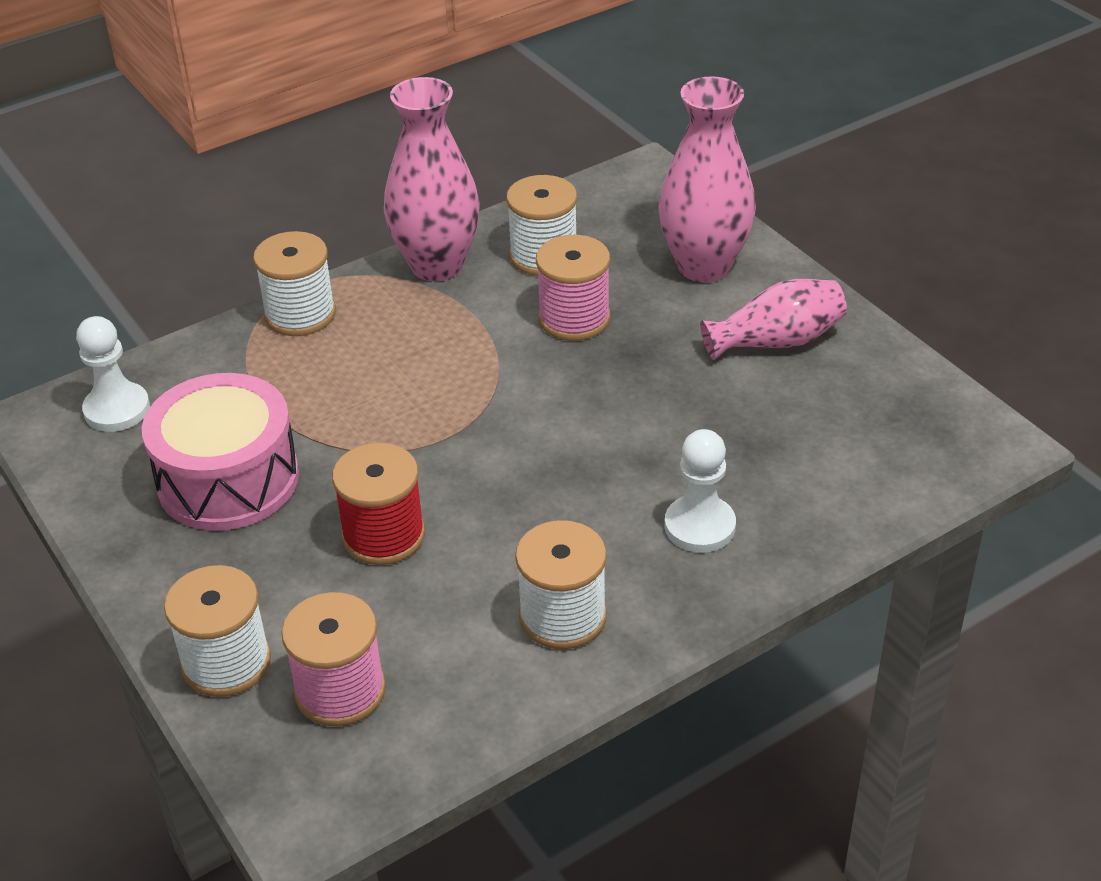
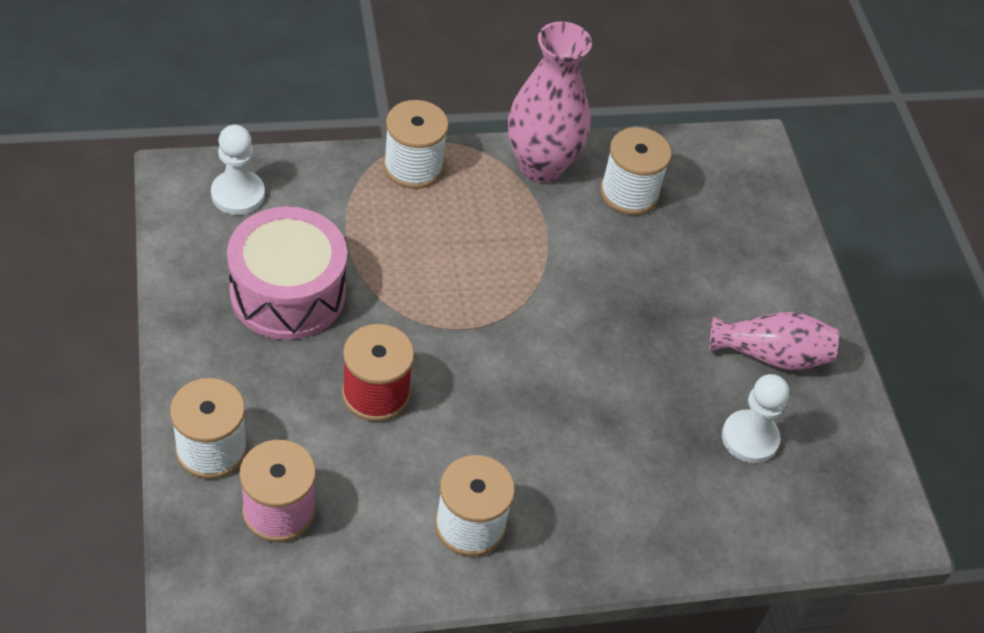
camera: 15 degrees right, 10 degrees up
(574, 318) = (621, 263): pink spool -> none
(699, 526) = (615, 495): white pawn -> white pawn (749, 438)
(704, 266) = (752, 258): pink vase -> none

